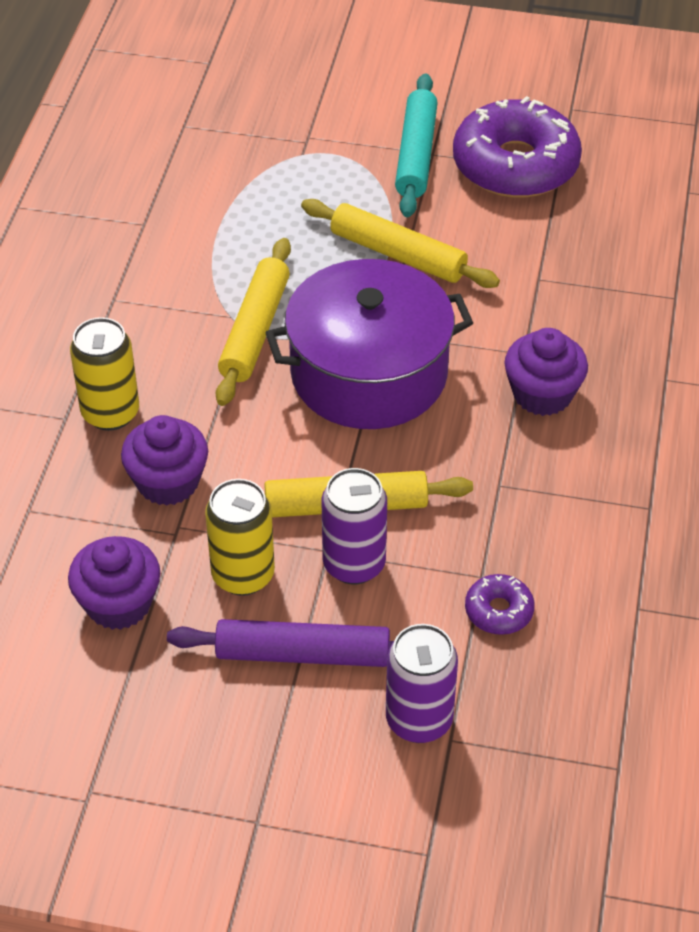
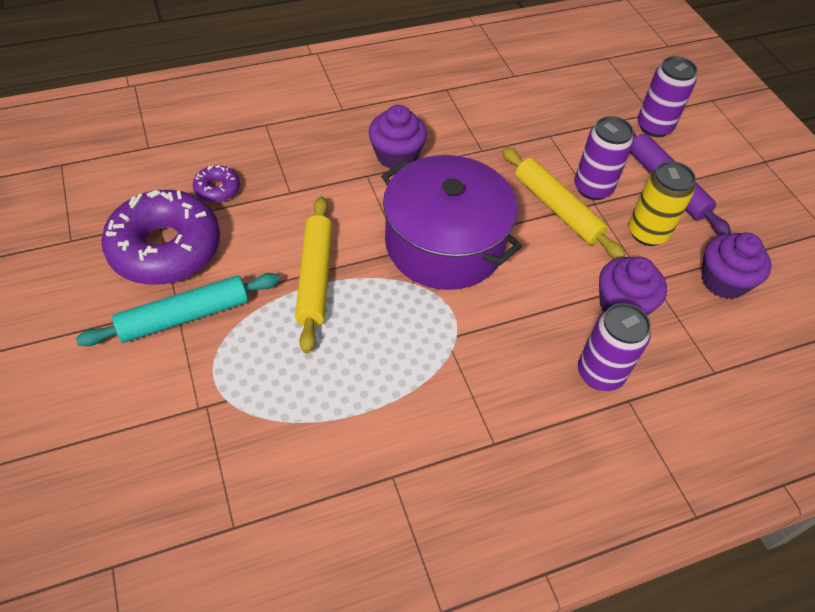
camera: 125 degrees left, 5 degrees up
(110, 413) = (600, 373): yellow can -> purple can
(255, 330) = (455, 327): yellow rolling pin -> none
(499, 611) = (565, 121): purple donut -> purple donut (217, 189)

